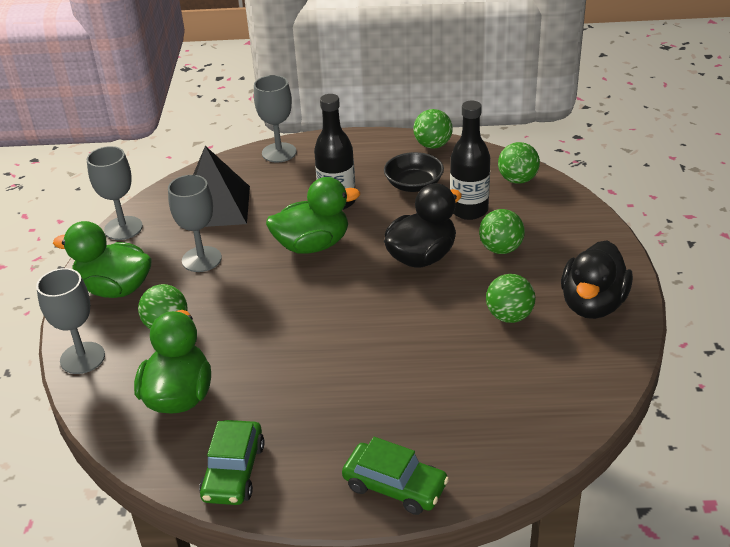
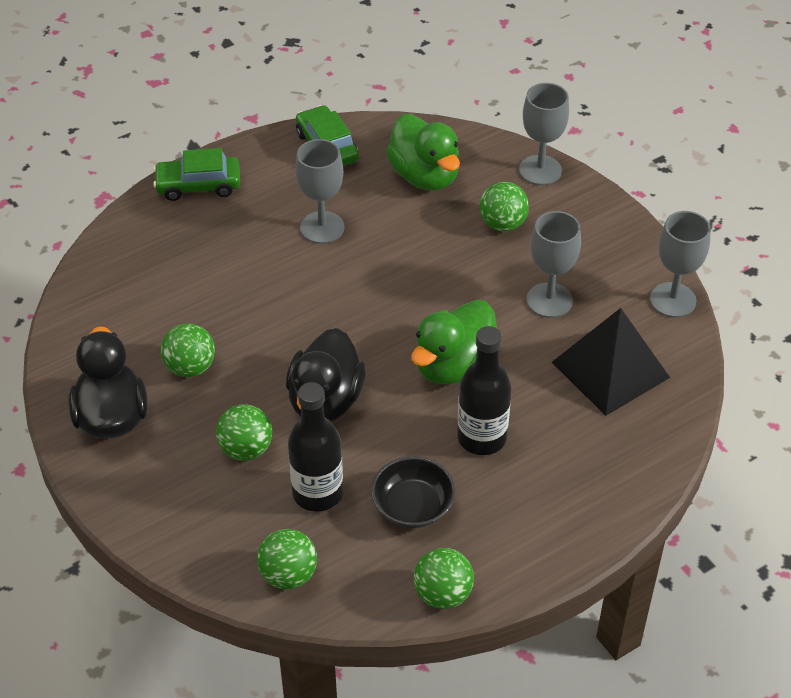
camera: 145 degrees right, 10 degrees up
(115, 289) = (593, 236): green duck -> none
(279, 152) = (628, 486): grey goblet -> grey goblet (322, 227)

